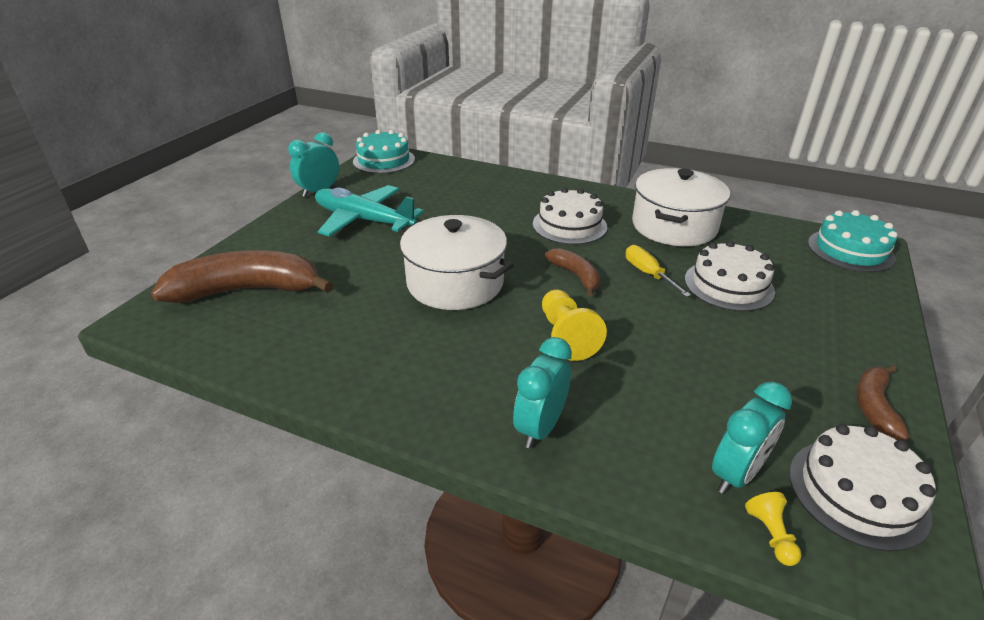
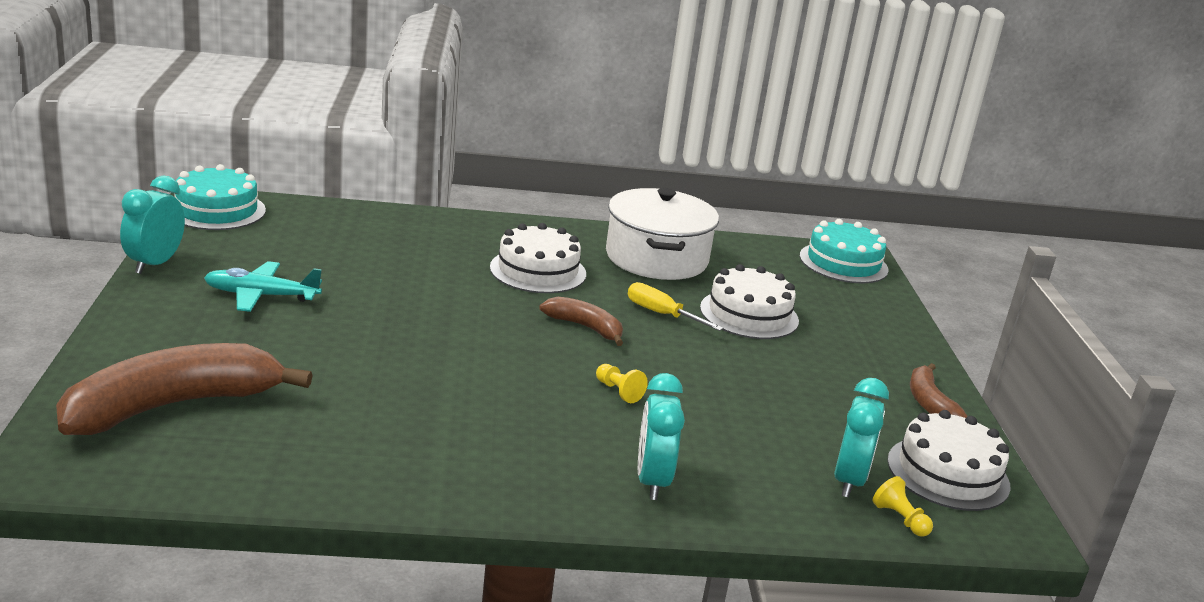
camera: 30 degrees left, 10 degrees down
(364, 220) = (261, 296): turquoise plane -> turquoise plane, size x0.65
(455, 283) = (449, 355): white pot -> none
(566, 336) = (618, 391): yellow pawn -> yellow pawn, size x0.54

